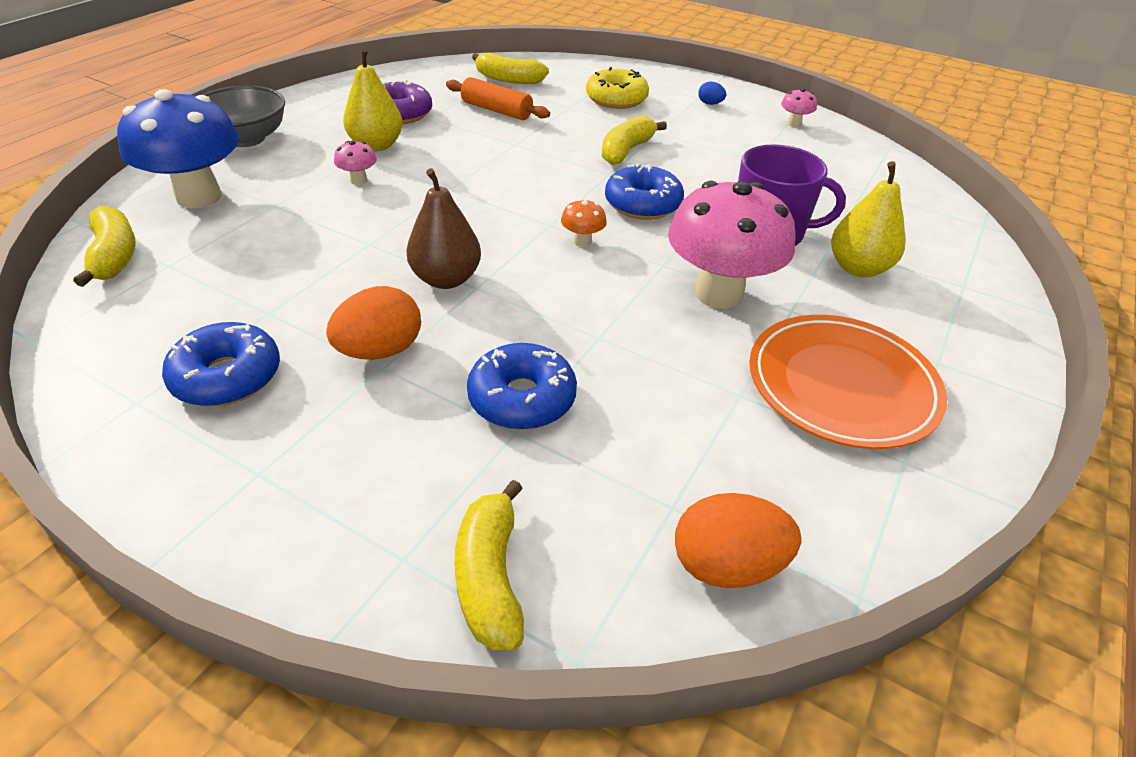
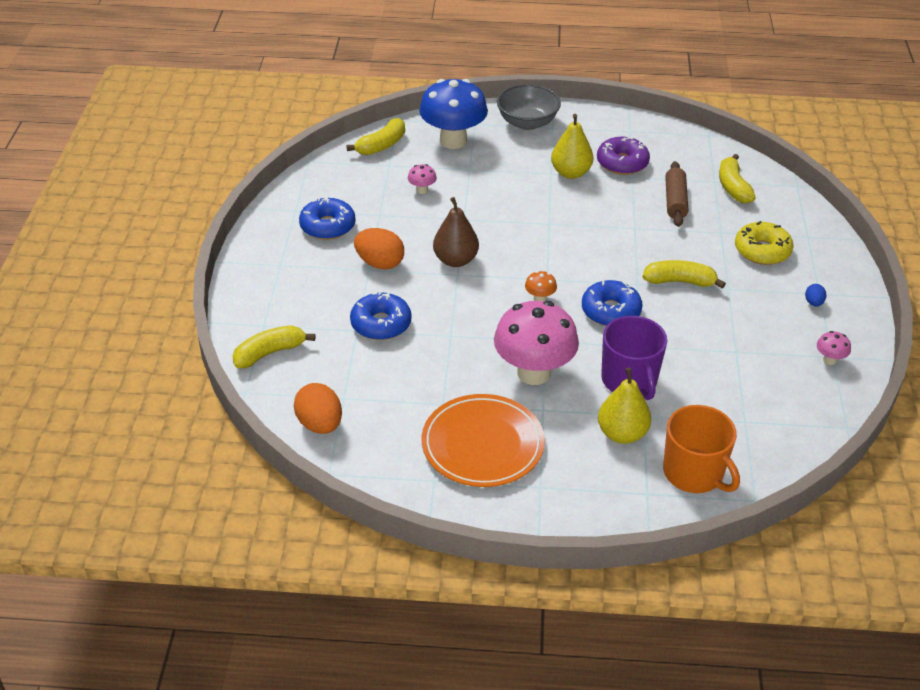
camera: 65 degrees right, 0 degrees up
(359, 180) = (523, 185): pink mushroom -> pink mushroom (422, 190)
(497, 110) = (675, 201): orange rolling pin -> brown rolling pin
(936, 245) = (694, 473): none -> orange mug

